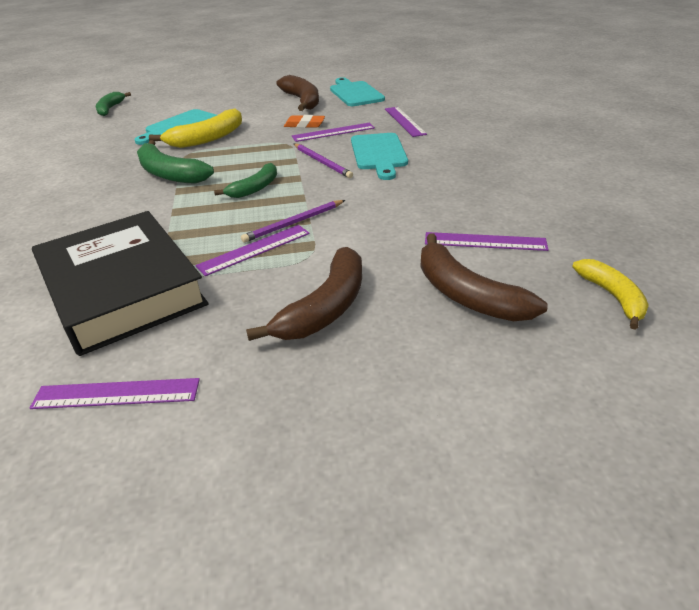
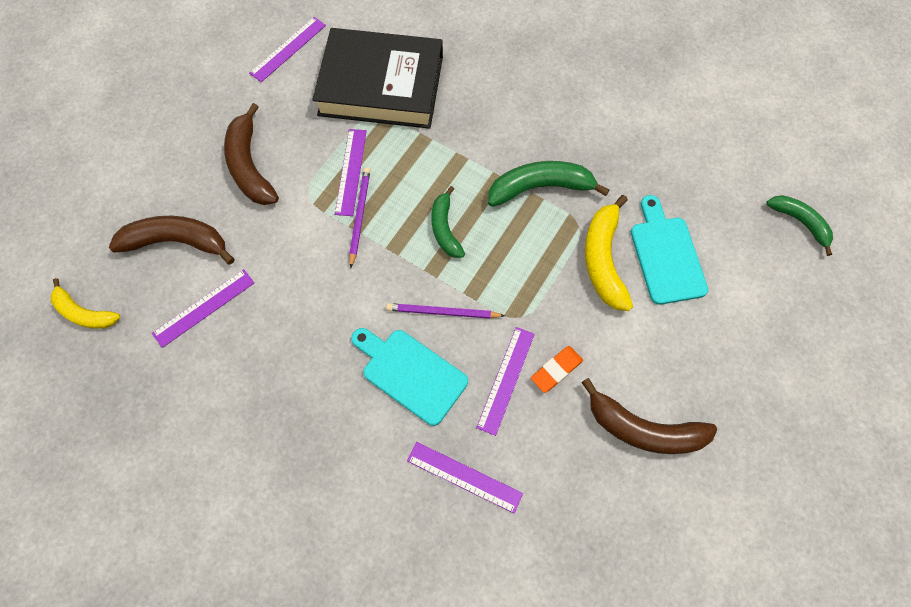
camera: 130 degrees right, 30 degrees up
(355, 93) = (614, 514): turquoise cutting board -> none

